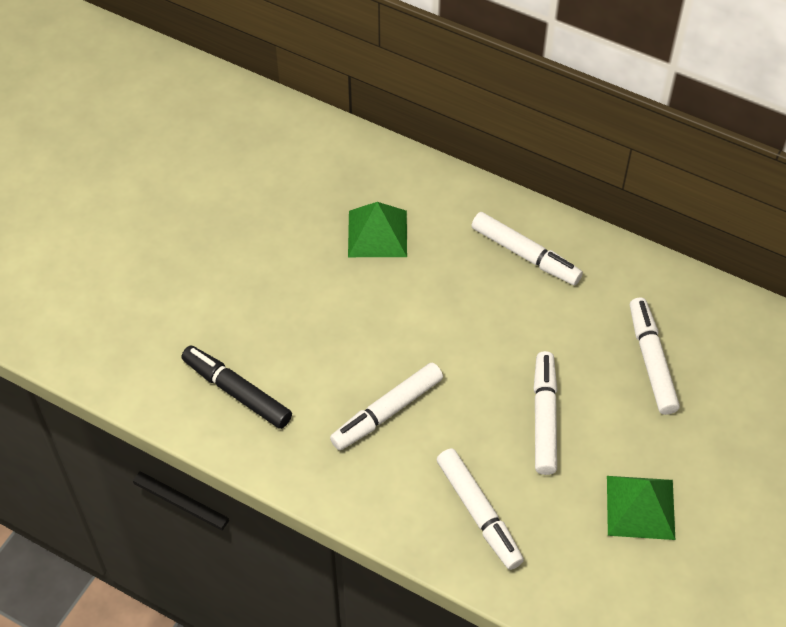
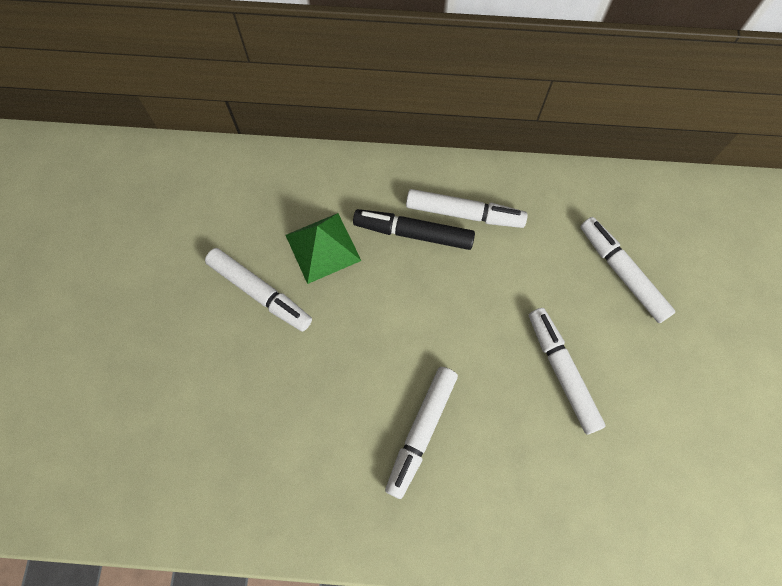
camera: 25 degrees left, 15 degrees up
(237, 392) = (270, 477): black marker -> black marker (413, 233)
(478, 513) = (554, 500): white marker -> white marker (260, 293)
(640, 507) = (687, 424): green pyramid -> none

